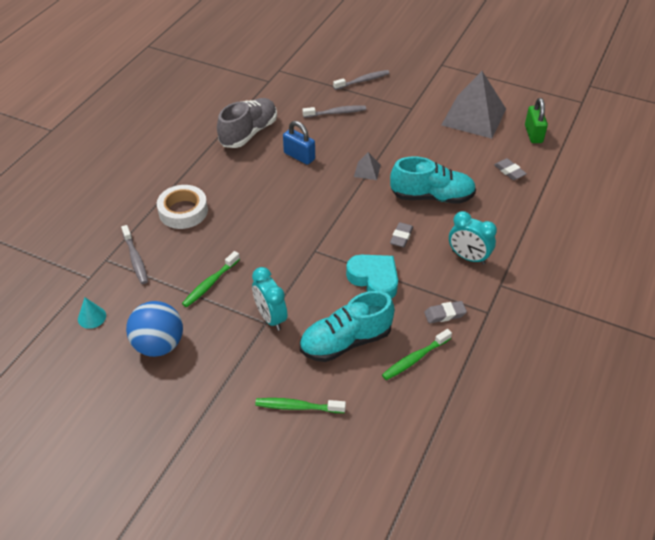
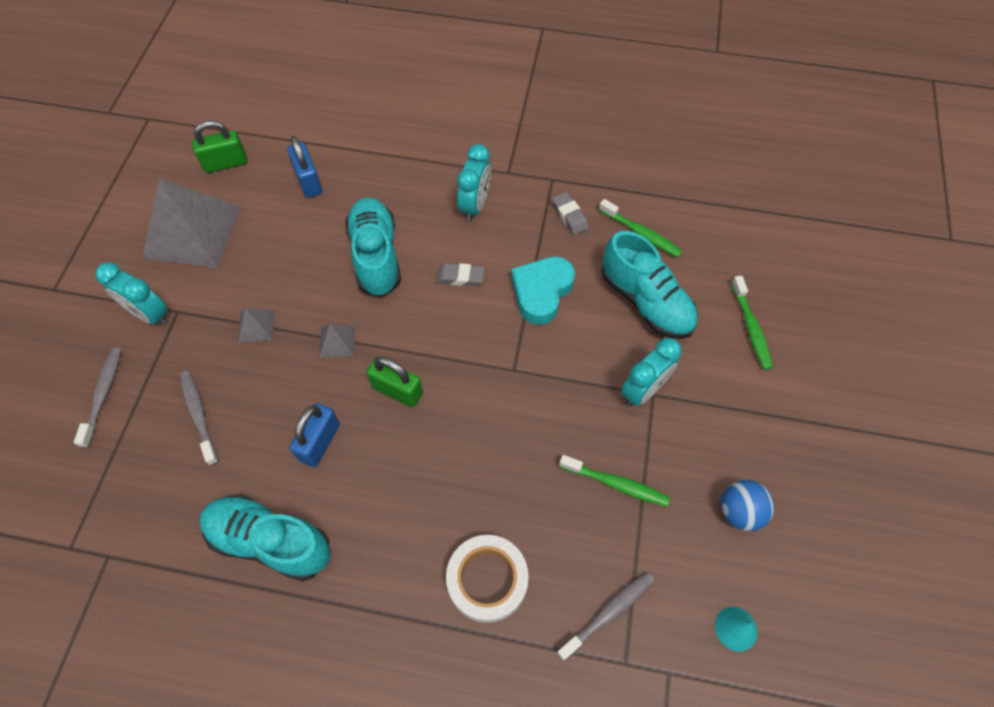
camera: 105 degrees left, 15 degrees up
(159, 345) = (739, 511): blue ball -> blue ball, size x0.66
(249, 133) = (270, 541): grey shoe -> turquoise shoe
(320, 192) = (397, 390): none -> green padlock
(363, 81) = (103, 394): grey toothbrush -> grey toothbrush turned 45 degrees clockwise
(390, 138) = (256, 326): none -> grey pyramid
(412, 98) = (150, 314): none -> turquoise clock
(509, 171) = (309, 181): grey eraser -> blue padlock

